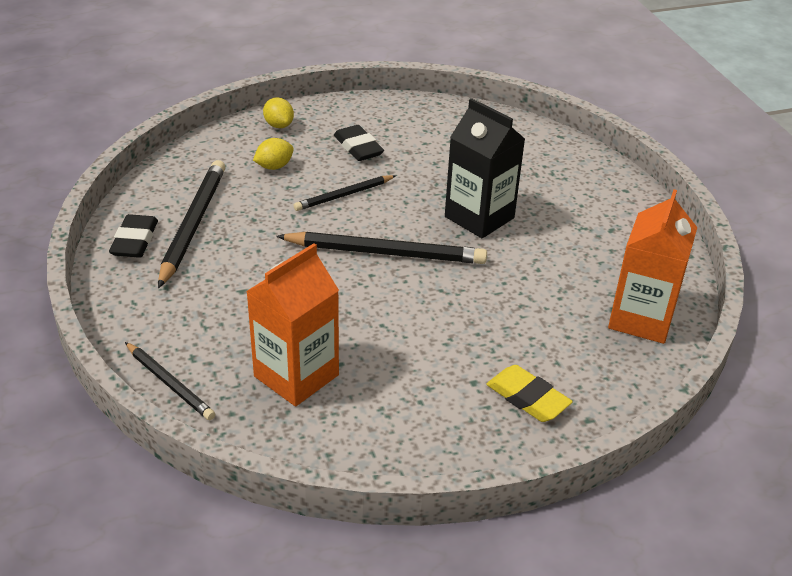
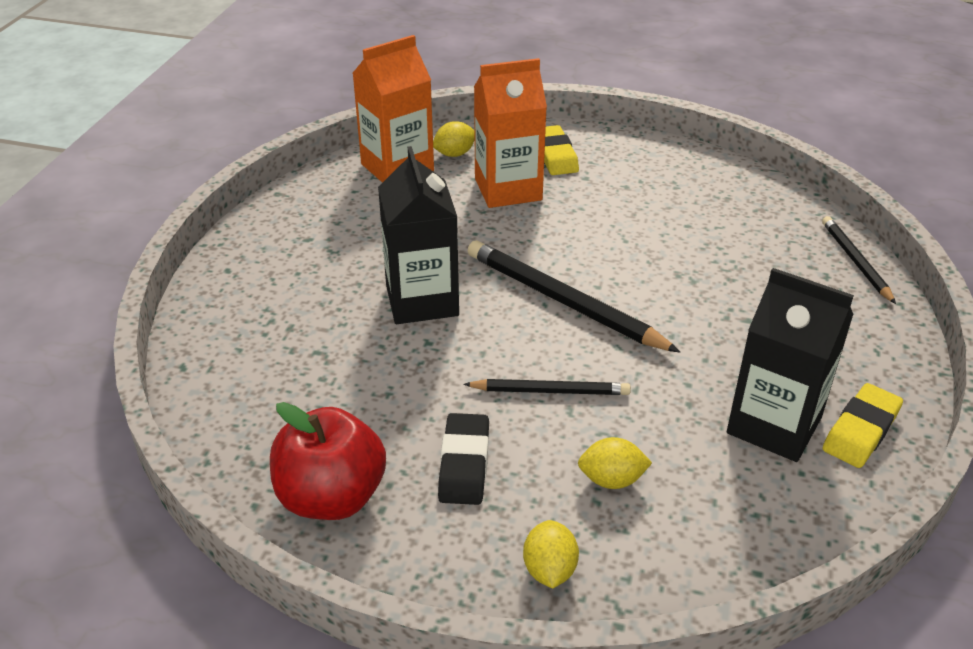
camera: 145 degrees left, 0 degrees up
(135, 241) = (861, 430): black eraser -> yellow eraser
(193, 224) = (774, 425): black pencil -> black carton
(296, 376) = (734, 229): orange carton -> orange carton (508, 189)
(407, 115) = (332, 497): none -> red apple
(616, 357) = (454, 154): none -> yellow lemon

